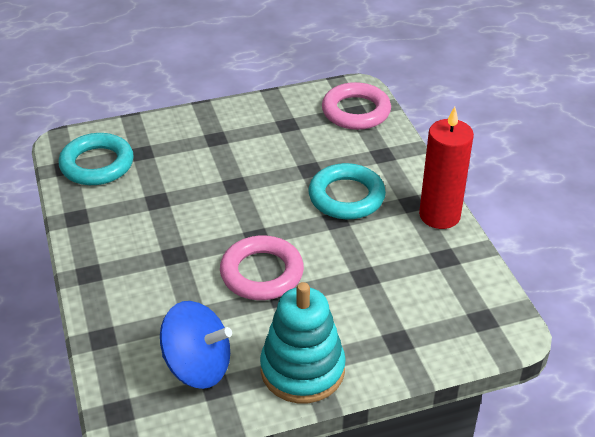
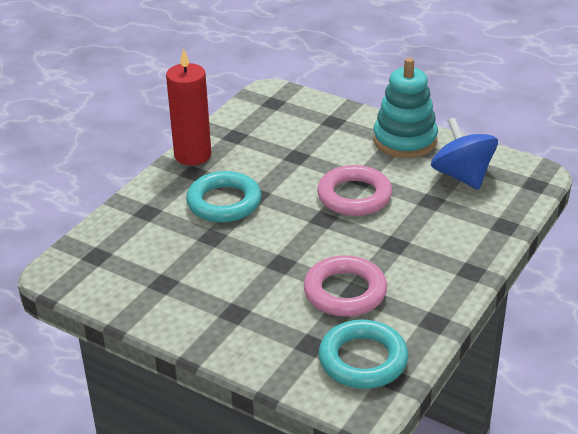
camera: 130 degrees left, 5 degrees down
(356, 111) = (97, 255): pink ring -> pink ring (345, 292)

